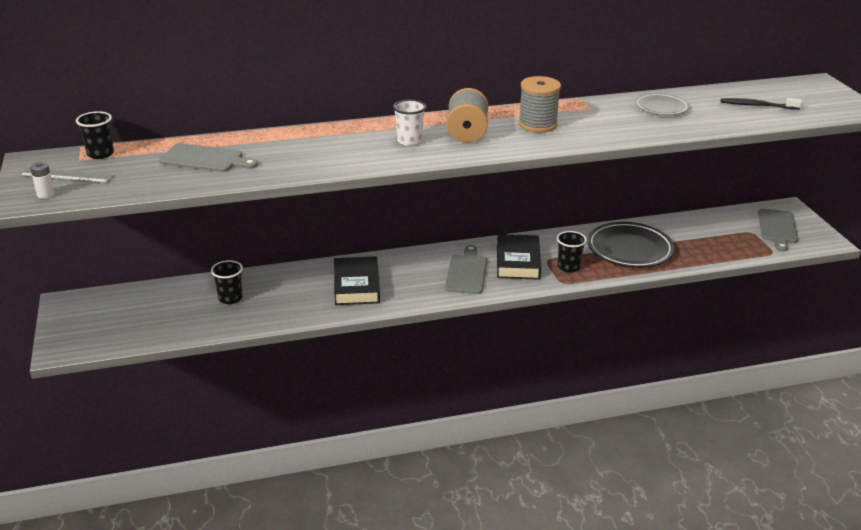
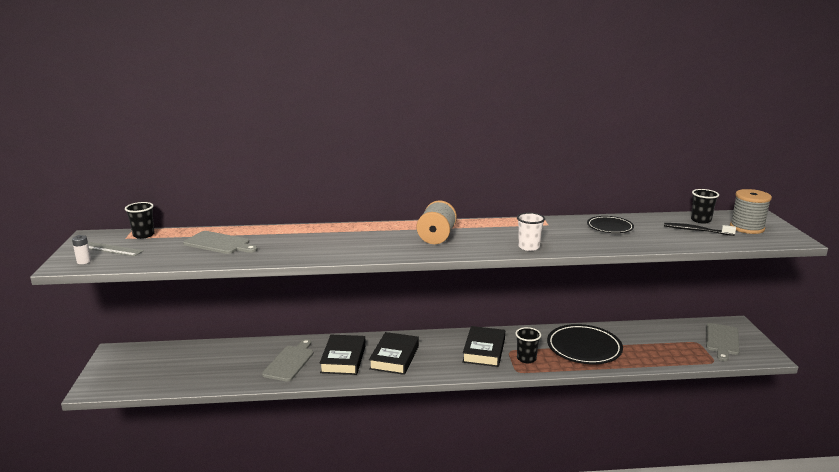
camera: 10 degrees right, 10 degrees down
(230, 298) = (239, 360): black cup -> black cup (701, 220)
(409, 141) = (386, 240): white cup -> white cup (529, 247)
(416, 279) = (394, 357): none -> black book
(466, 272) = (438, 355): grey cutting board -> grey cutting board (290, 362)
(537, 124) = (498, 234): grey spool -> grey spool (747, 228)
(661, 108) = (610, 227): grey plate -> black plate

